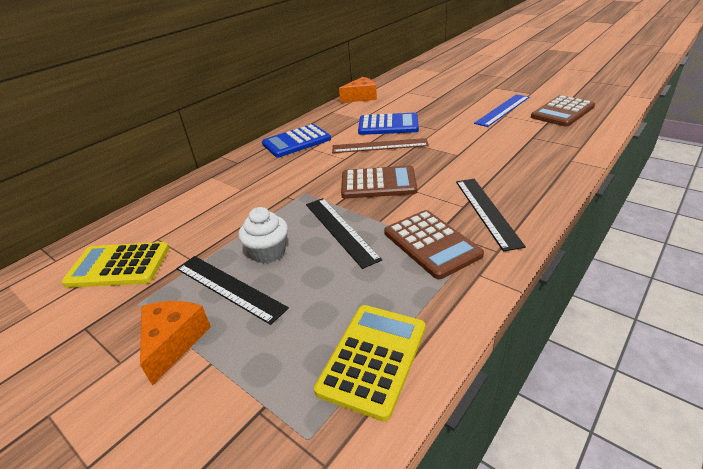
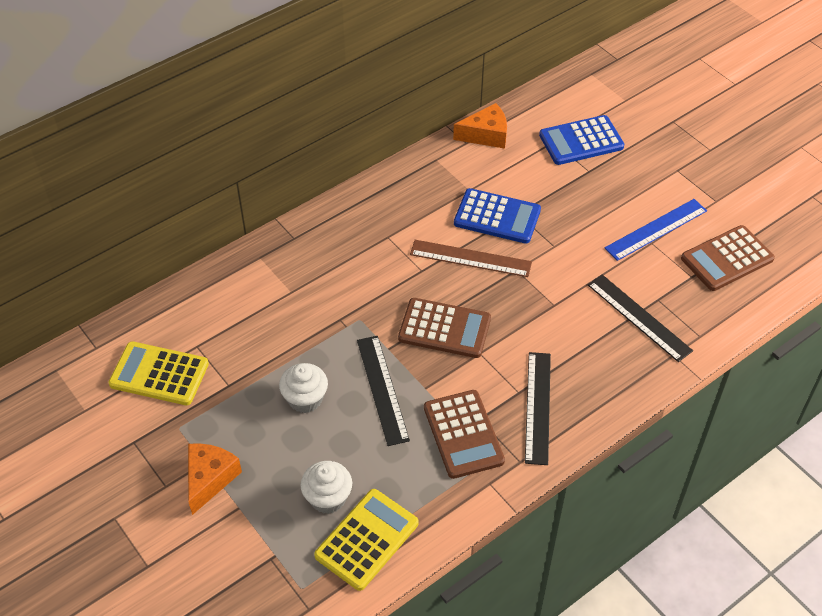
camera: 10 degrees right, 15 degrees up
(229, 287) = (262, 432): black ruler -> black ruler (639, 317)
(296, 142) = (373, 216): blue calculator -> blue calculator (581, 141)
(314, 328) = (328, 498): none -> white cupcake

